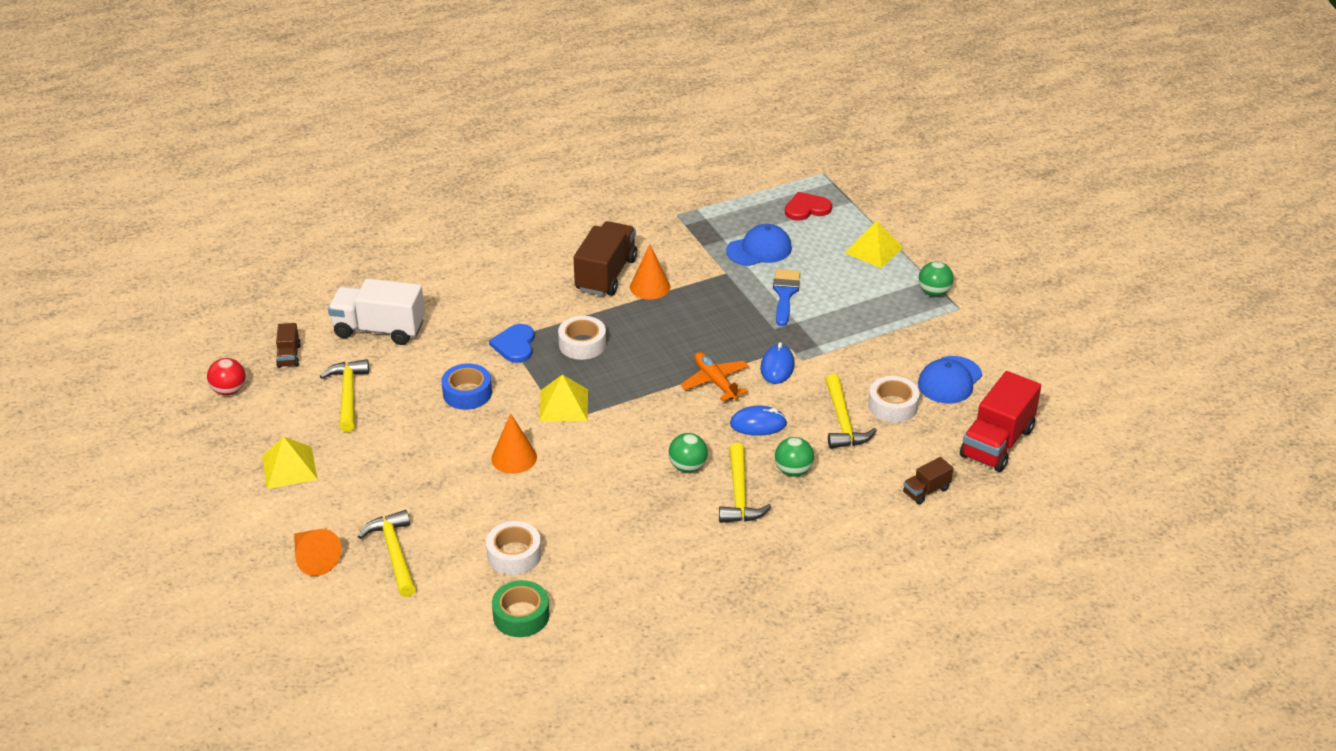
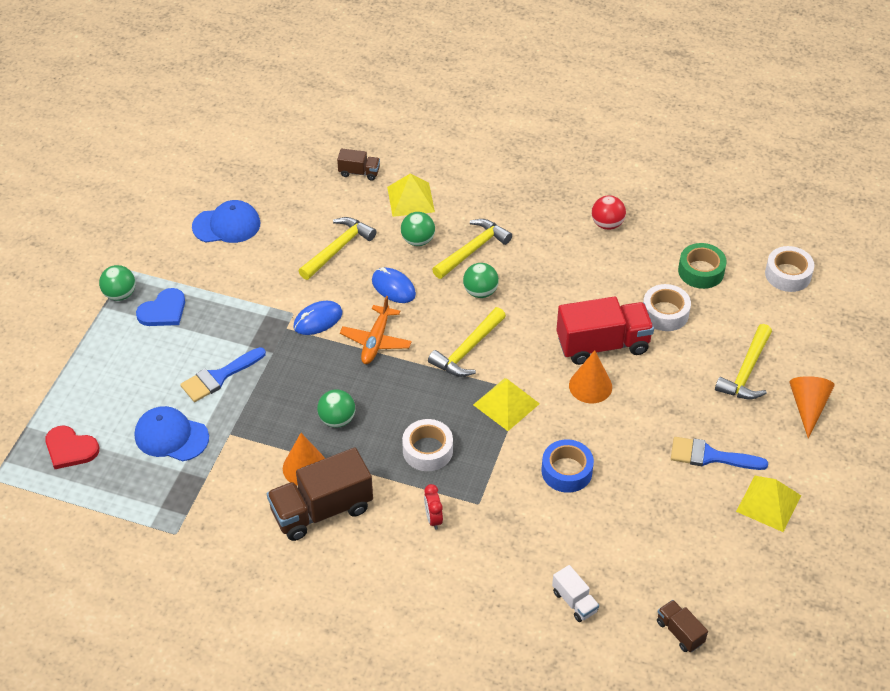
camera: 135 degrees left, 10 degrees up
(229, 390) = (763, 630): red ball -> red ball (607, 224)
(289, 356) = (679, 632): brown truck -> brown truck turned 75 degrees counterclockwise
(348, 395) = (663, 544): yellow hammer -> yellow hammer (467, 350)
(365, 470) = (710, 456): none -> blue brush
(379, 330) = (574, 601): white truck -> white truck, size x0.49
(515, 345) = (480, 491): blue heart -> blue heart (163, 311)
(527, 313) = (433, 518): none -> red clock
(669, 322) = (337, 419): none -> green ball
(874, 250) = (94, 364): yellow pyramid -> yellow pyramid (410, 199)
(893, 406) = (290, 235): white tape -> white tape (788, 274)
(997, 443) = (271, 168): red truck -> red truck (602, 344)

